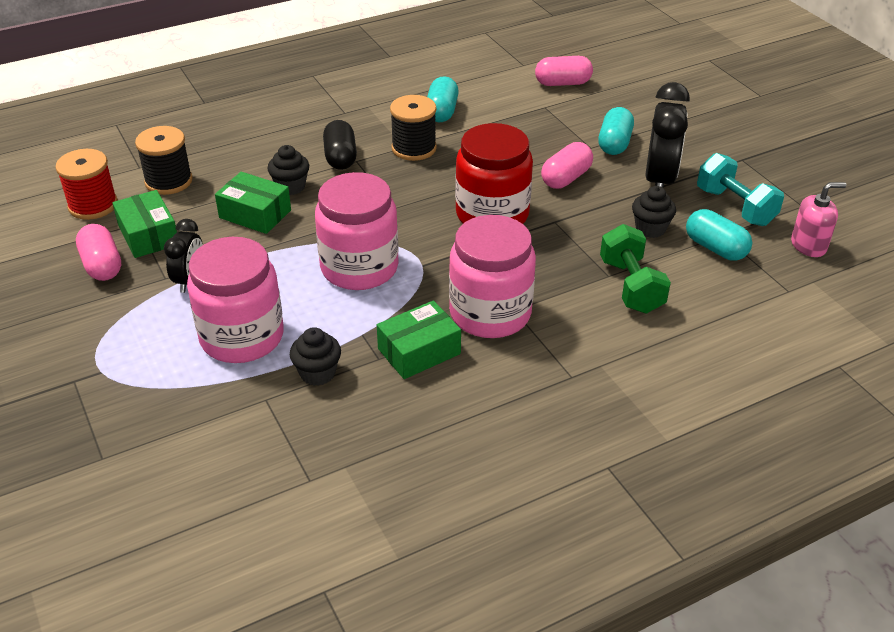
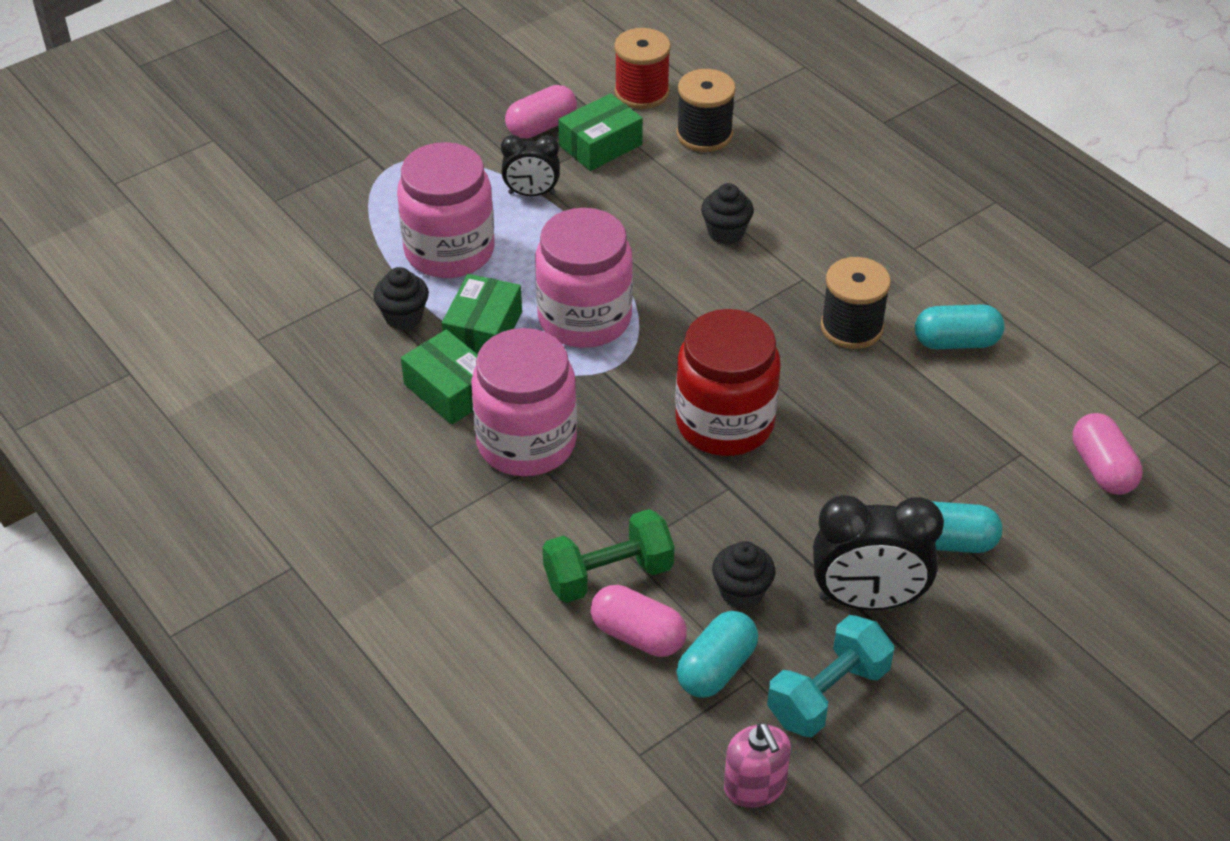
camera: 80 degrees right, 5 degrees up
(255, 214) = (662, 215): green box -> green box (483, 330)
(340, 157) = (804, 263): black capsule -> none
(566, 178) = (835, 491): pink capsule -> pink capsule (638, 635)

